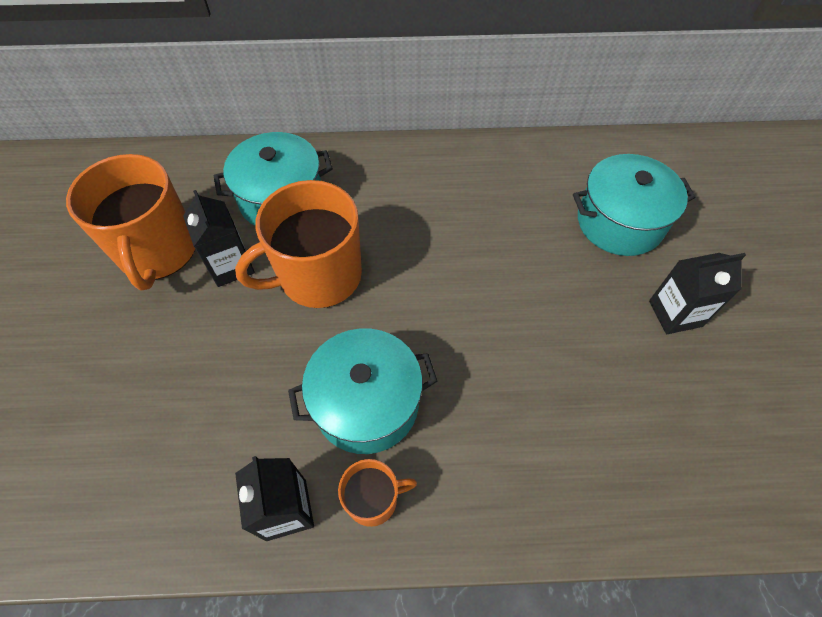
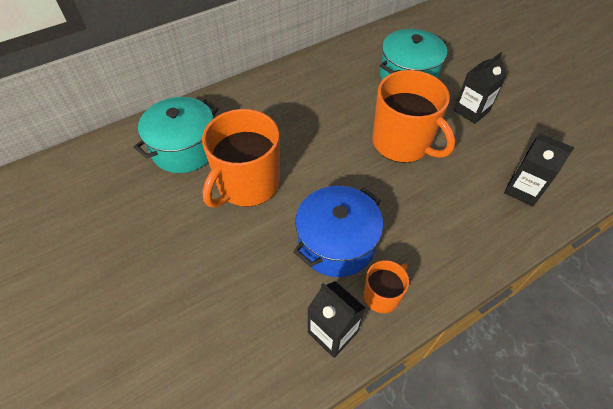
camera: 30 degrees left, 5 degrees down
(158, 251) = (113, 221): orange mug -> orange mug (402, 143)
(231, 266) = (179, 206): black carton -> black carton (523, 190)
(366, 403) = (336, 243): turquoise pot -> blue pot

